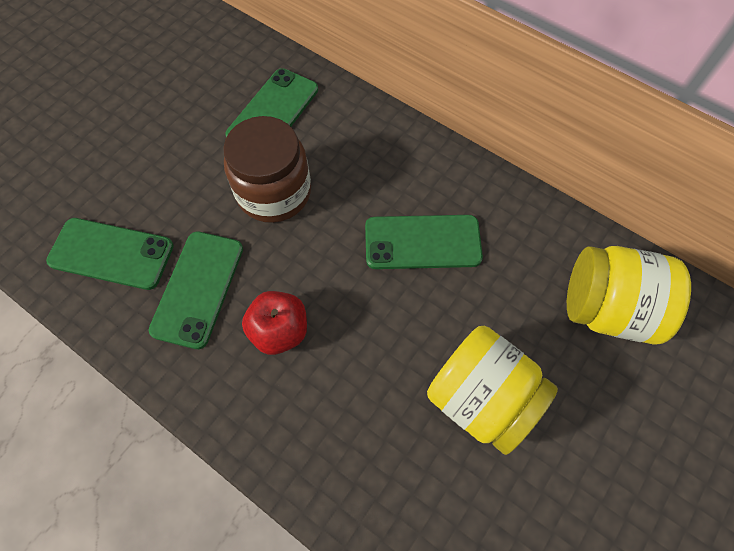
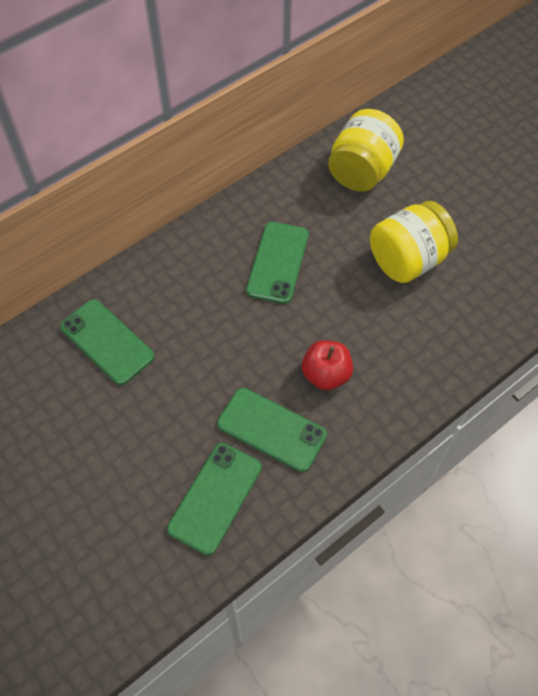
camera: 75 degrees left, 5 degrees down
(274, 192) = (195, 356): brown jar -> none

